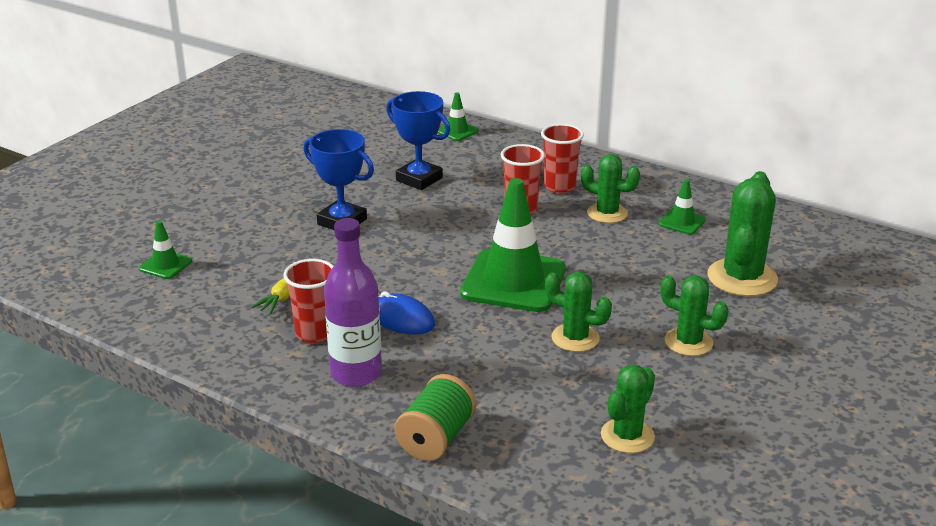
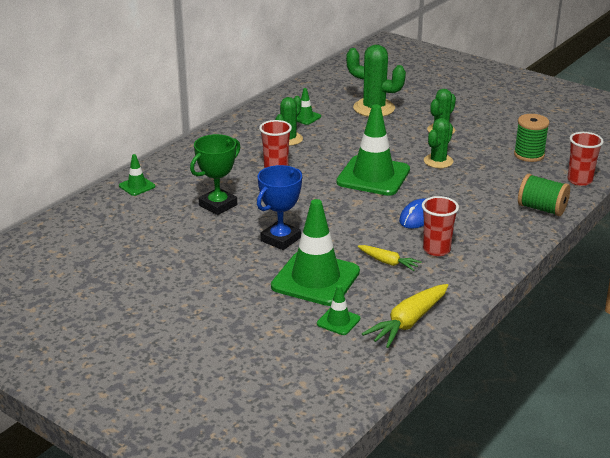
camera: 85 degrees left, 0 degrees up
(152, 311) = (408, 322): none -> yellow carrot
(253, 248) = (315, 279): none -> green traffic cone
(356, 373) = (481, 234): purple bottle -> none
(419, 179) = (218, 205): blue trophy -> green trophy
(559, 186) = (246, 152): red cup -> red cup (579, 180)
(627, 436) = (529, 155): green cactus -> green spool

